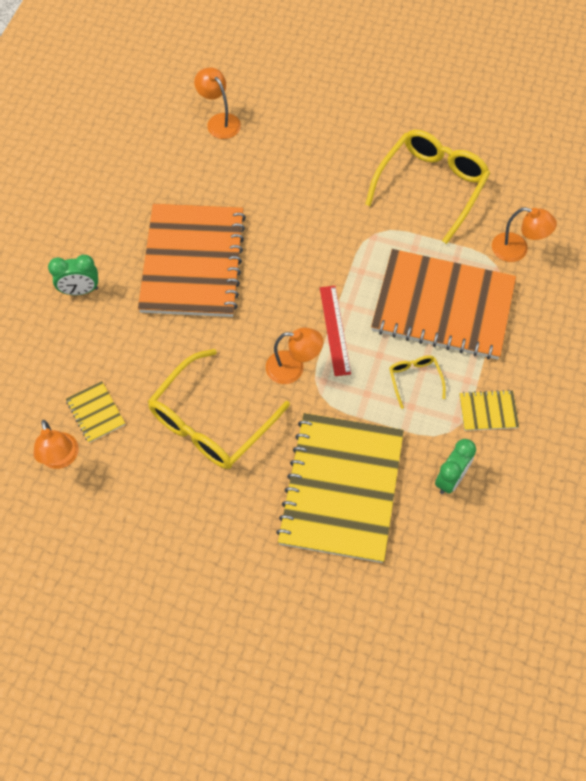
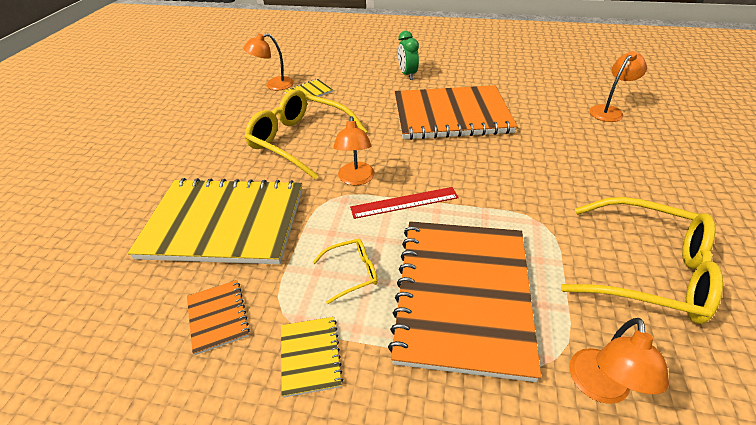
camera: 85 degrees right, 20 degrees down
(450, 479) = (218, 317): green clock -> orange notebook

